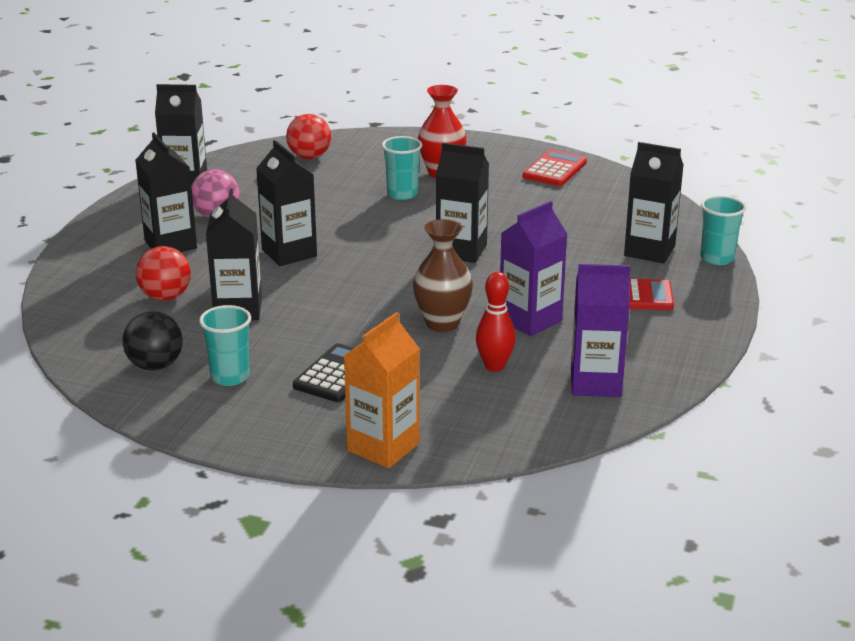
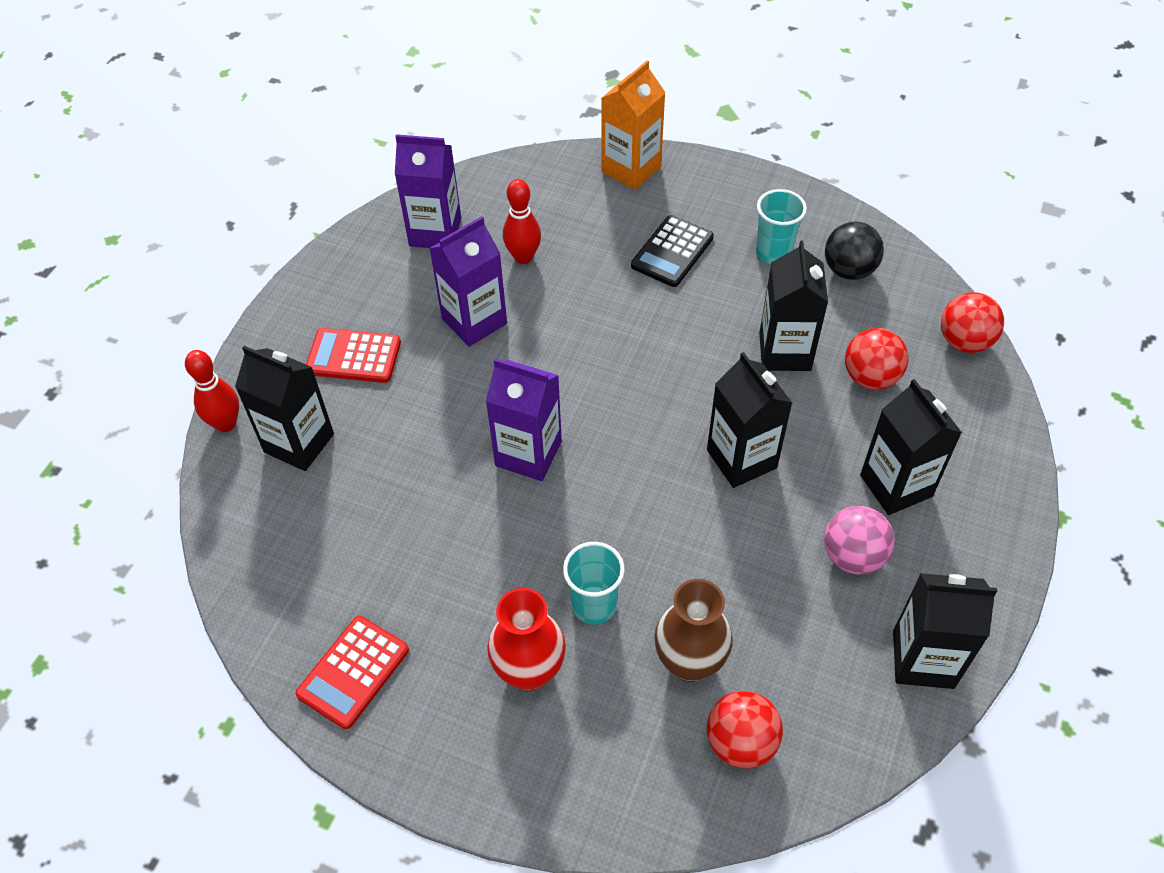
camera: 175 degrees left, 25 degrees up
(67, 320) = (964, 341): none -> red ball
(442, 323) = (566, 320): brown vase -> brown vase (689, 662)
(461, 251) = (528, 454): black carton -> purple carton
(717, 258) = (226, 423): turquoise cup -> red bowling pin

